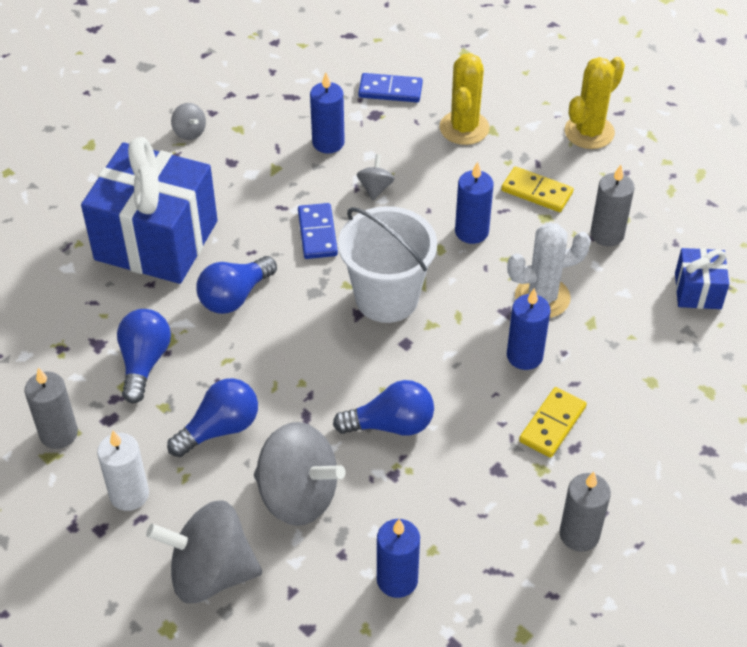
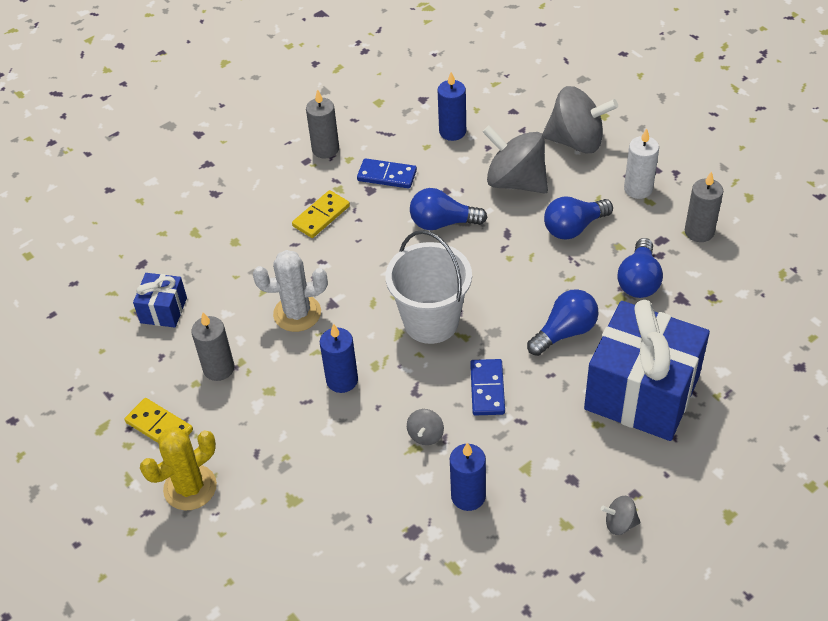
camera: 170 degrees left, 0 degrees up
(189, 132) = (620, 523): grey spinning top -> grey spinning top turned 60 degrees counterclockwise
(390, 90) = (390, 566): blue domino -> blue domino (387, 175)
(464, 128) = (319, 504): yellow cactus -> none
(524, 356) = (327, 266): blue candle -> none
(537, 192) = (268, 419): yellow domino -> yellow domino (159, 426)

